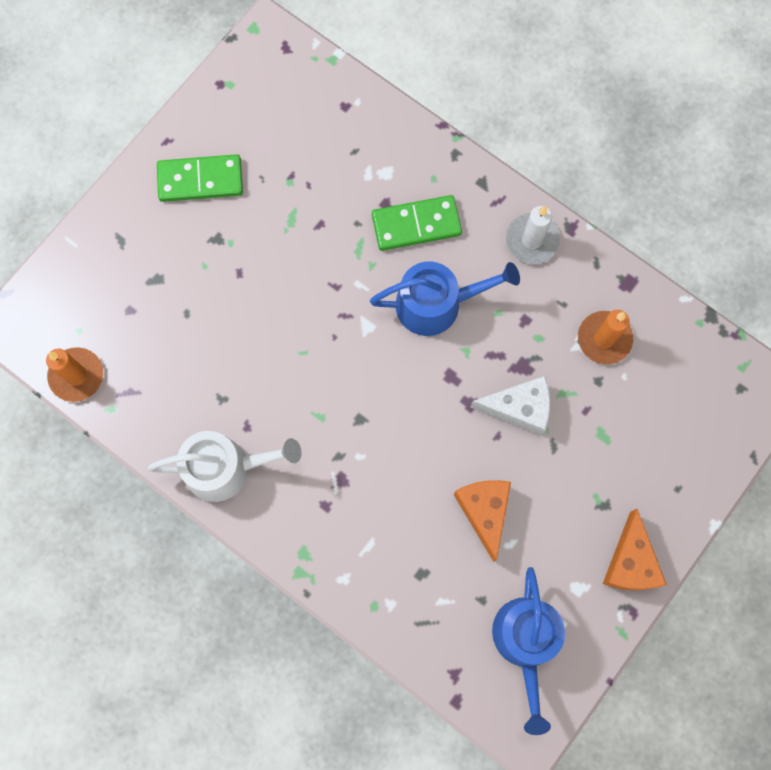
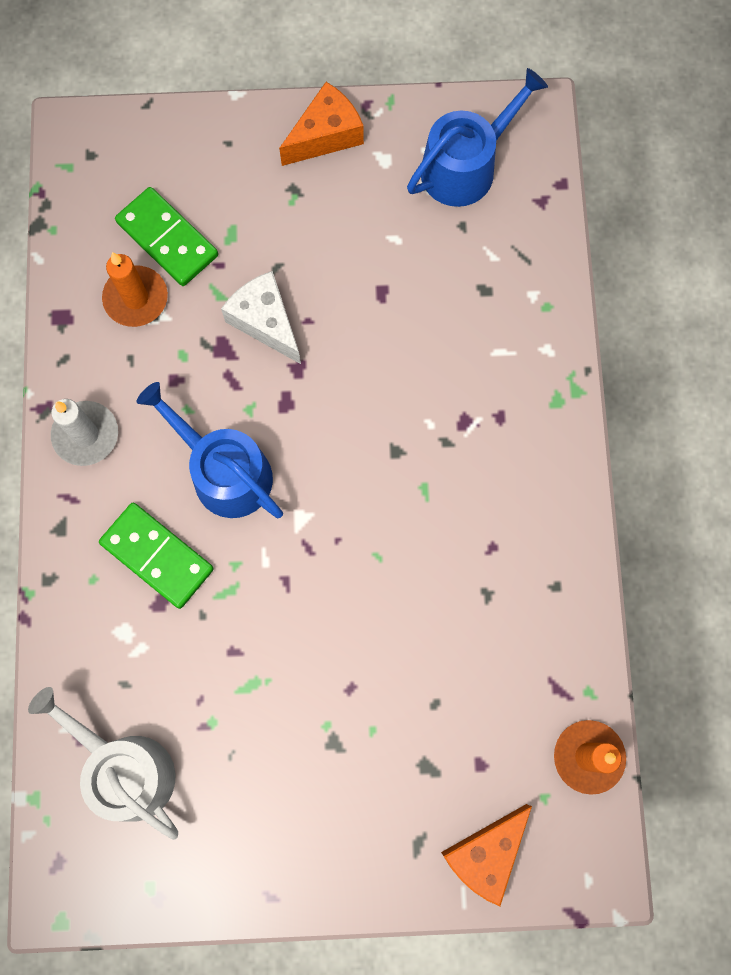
camera: 130 degrees left, 0 degrees up
(200, 180) = (285, 818): green domino -> green domino (167, 239)
(226, 468) = (546, 533): white watering can -> white watering can (125, 769)
(484, 512) = (385, 280): orange cheese -> orange cheese (485, 854)

